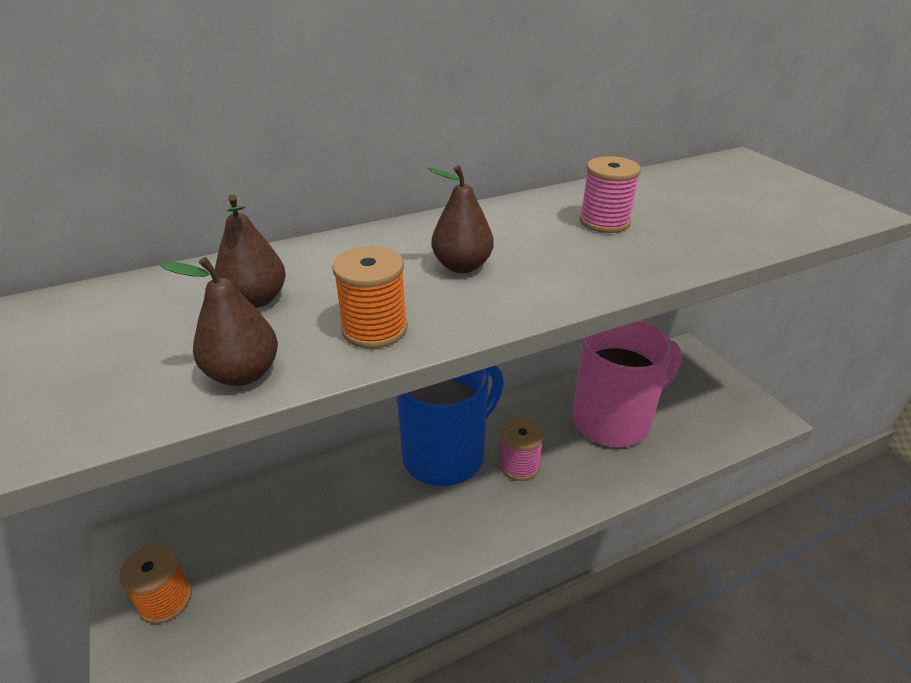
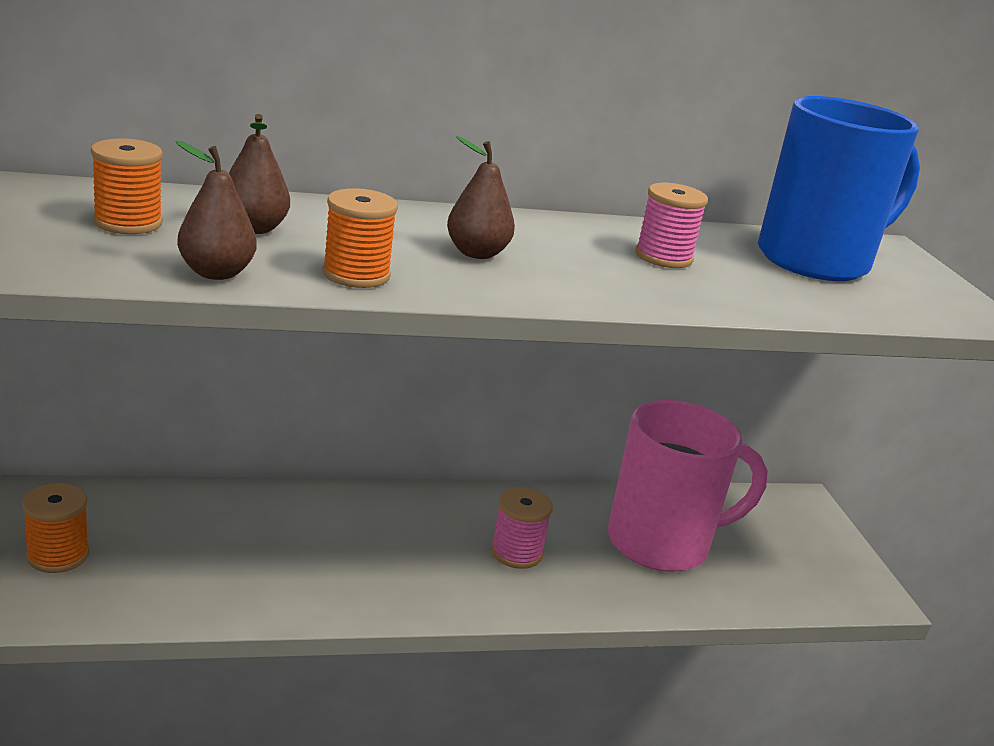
camera: 10 degrees right, 10 degrees down
(131, 332) = (128, 222): none -> orange spool
(446, 454) = (432, 518): blue mug -> blue mug (817, 260)

